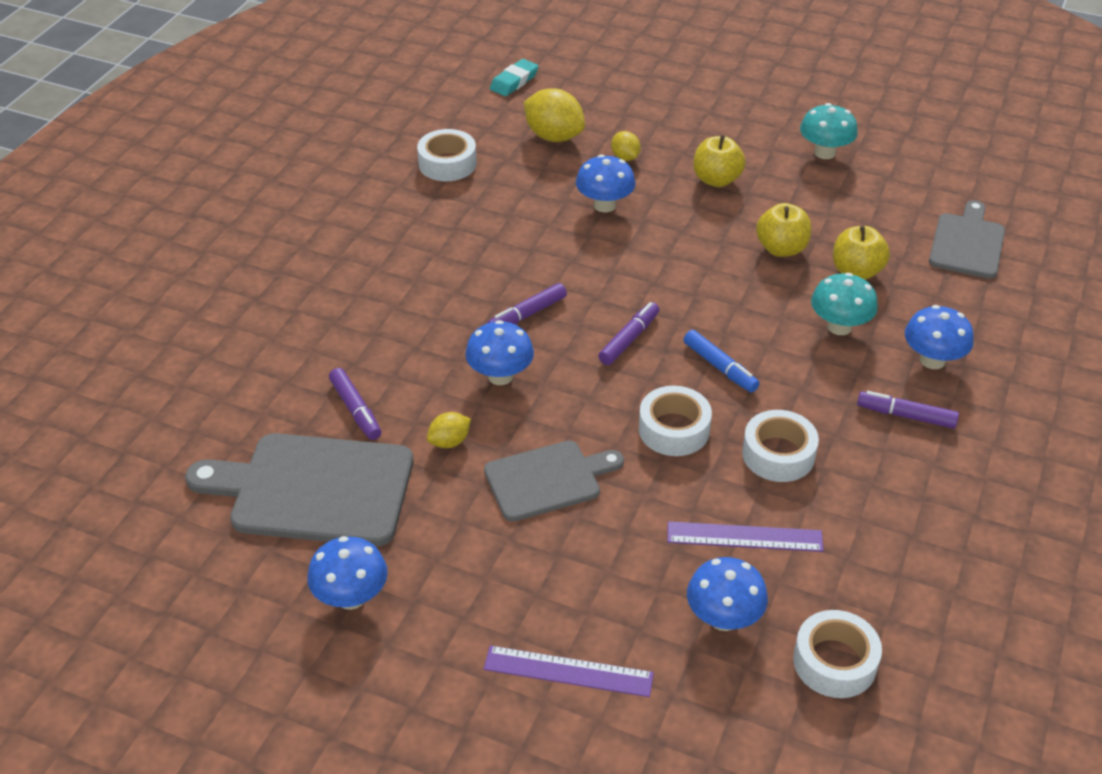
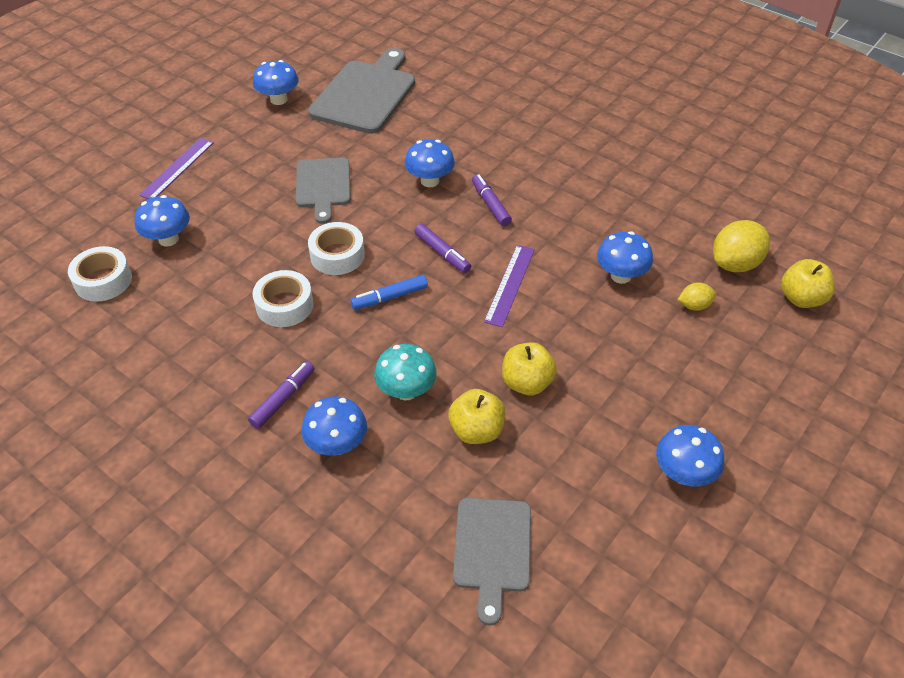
camera: 105 degrees right, 5 degrees up
(356, 410) = (425, 116): purple marker -> none
(447, 164) = (699, 192): white tape -> none
(449, 442) = (378, 150): yellow lemon -> none
(514, 81) = (835, 254): turquoise eraser -> none
(716, 180) = (647, 364): yellow apple -> yellow apple (801, 298)
(744, 537) = (223, 266): purple ruler -> purple ruler (510, 284)
(824, 152) = (683, 474): turquoise mushroom -> blue mushroom
(967, 243) = (492, 549): grey cutting board -> grey cutting board turned 60 degrees clockwise

